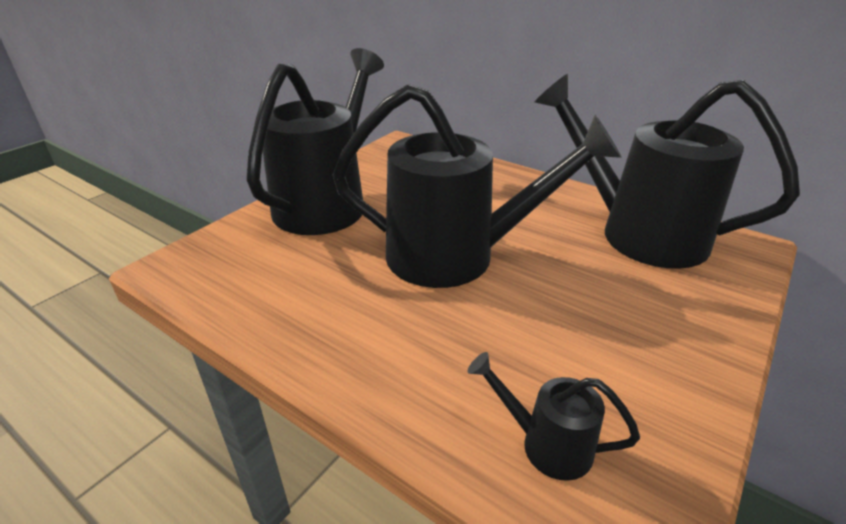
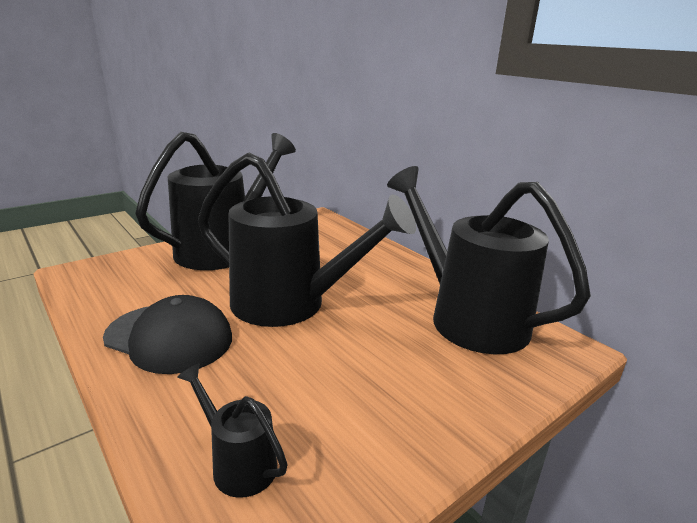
camera: 15 degrees right, 10 degrees down
(356, 324) = (169, 337): none -> black cap

